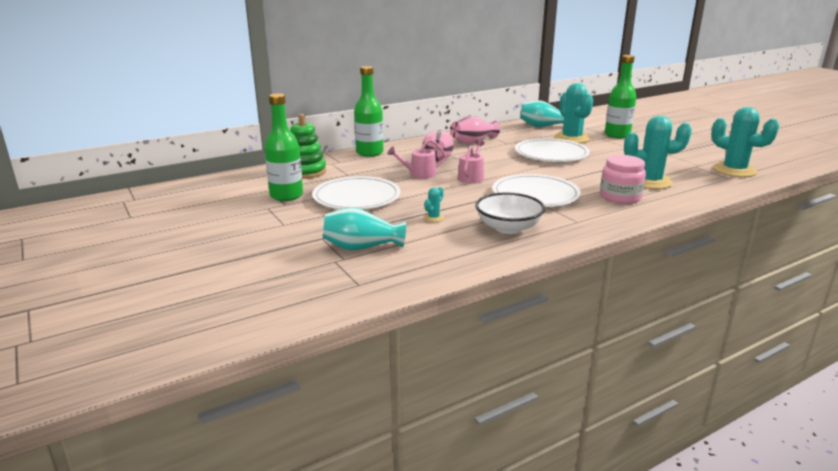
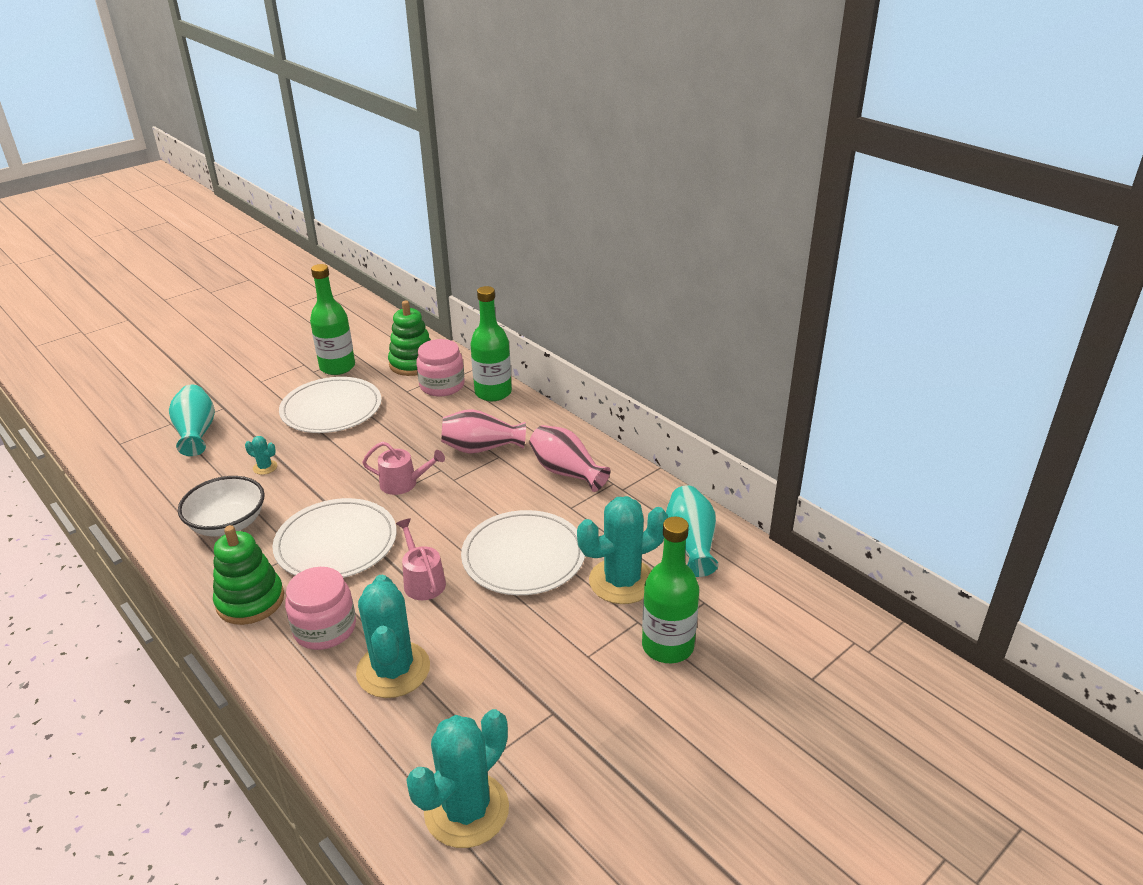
camera: 80 degrees right, 10 degrees up
(348, 165) = (442, 386): none -> pink jar
(419, 174) = (412, 441): pink watering can -> pink watering can (422, 581)
(597, 217) = (250, 601): none -> green stacking toy

